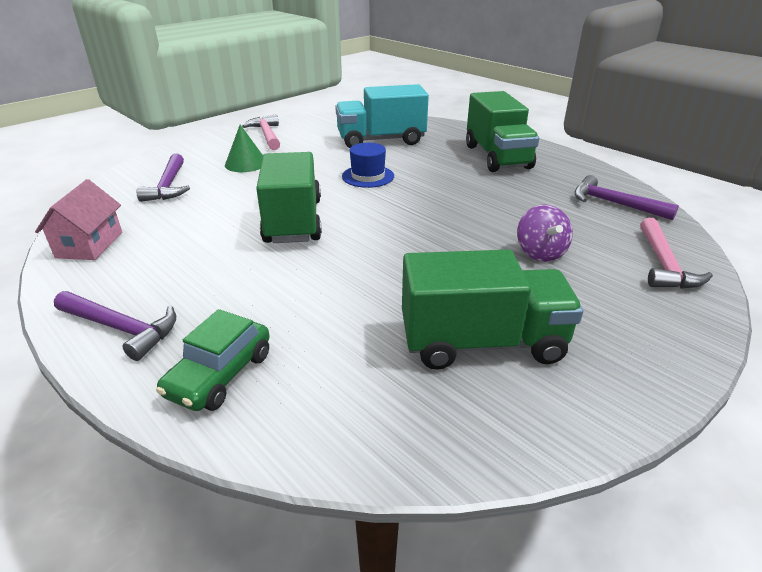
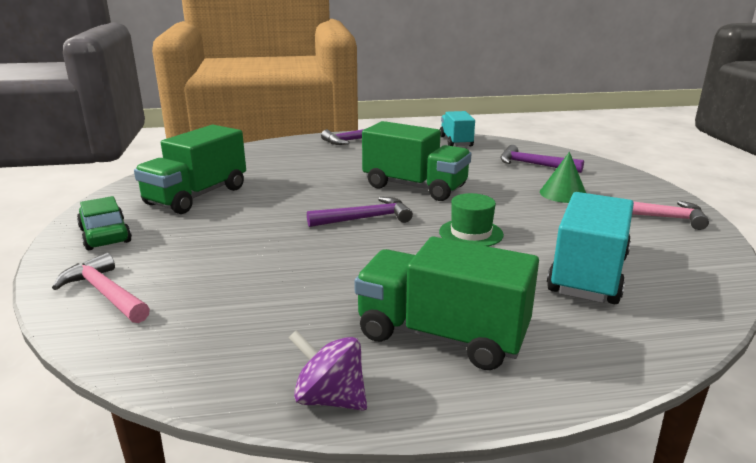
camera: 125 degrees right, 10 degrees down
(89, 245) = (456, 141): pink house -> turquoise truck
(220, 374) = (288, 149): green car -> green car (105, 235)
(368, 176) = (471, 233): blue hat -> green hat
(540, 253) = (223, 250): purple spinning top -> purple spinning top (330, 398)
(614, 203) = (206, 343): purple hammer -> purple hammer (365, 218)

